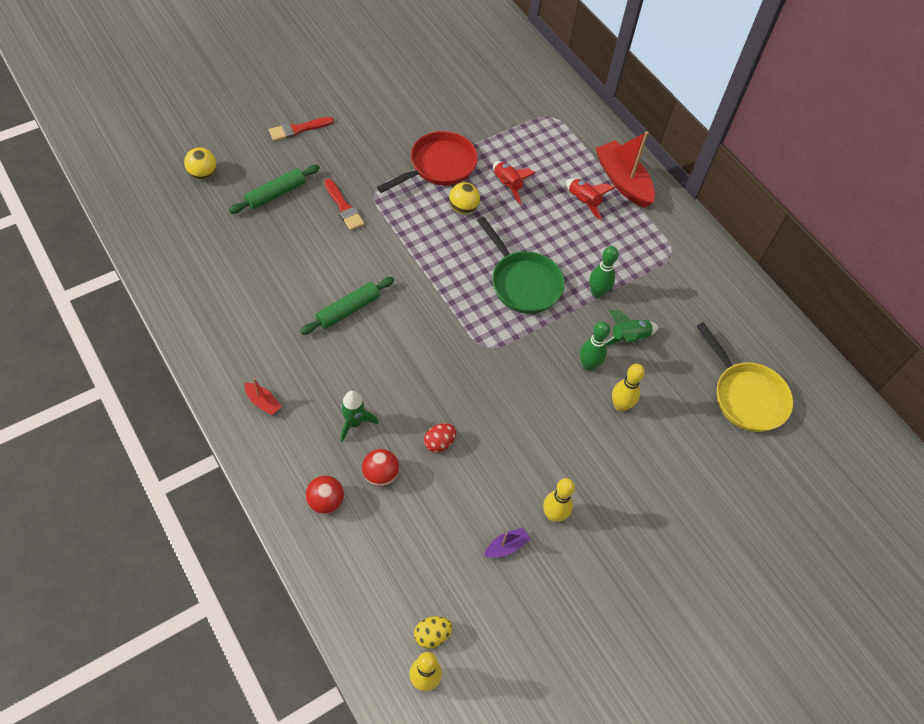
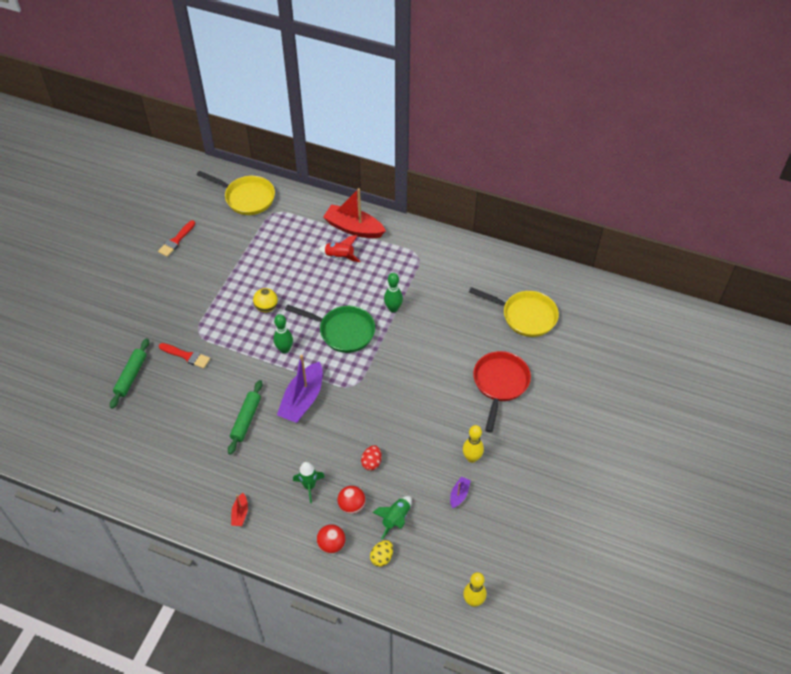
camera: 30 degrees left, 5 degrees down
(203, 173) = (66, 394): yellow ball -> none
(263, 402) = (240, 513): red boat -> red boat turned 90 degrees clockwise
(298, 129) = (108, 323): red brush -> red brush (176, 240)
(422, 327) = (302, 400): none -> purple boat
(432, 635) = (457, 574): yellow egg -> yellow egg (382, 557)
(439, 166) = (227, 289): red pan -> red pan (500, 384)
(507, 185) = (283, 275): red rocket -> none
(534, 85) = (247, 198): none -> yellow pan
(588, 365) = (422, 356): green bowling pin -> green bowling pin (284, 349)
(620, 405) = (459, 368): yellow bowling pin -> none
(628, 338) = (433, 325): green rocket -> green rocket (395, 519)

